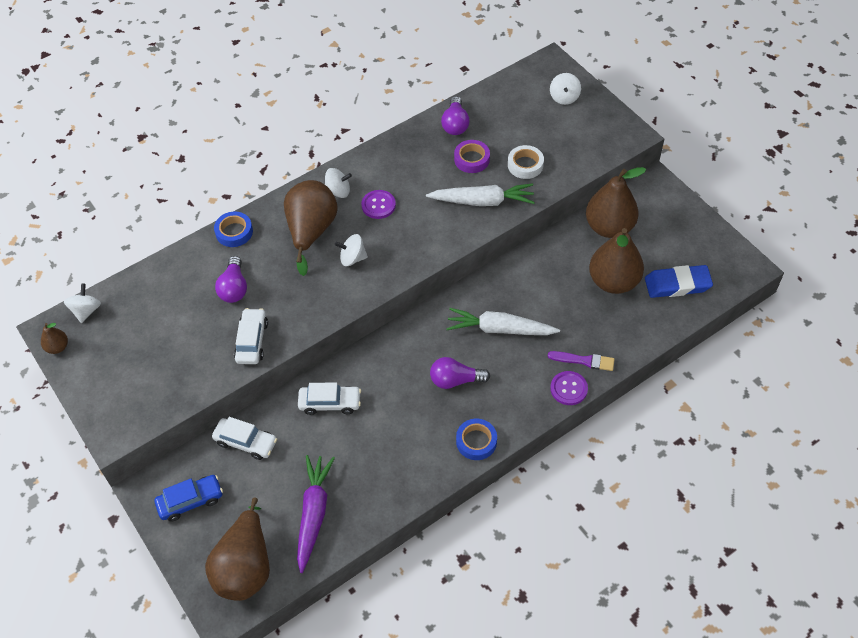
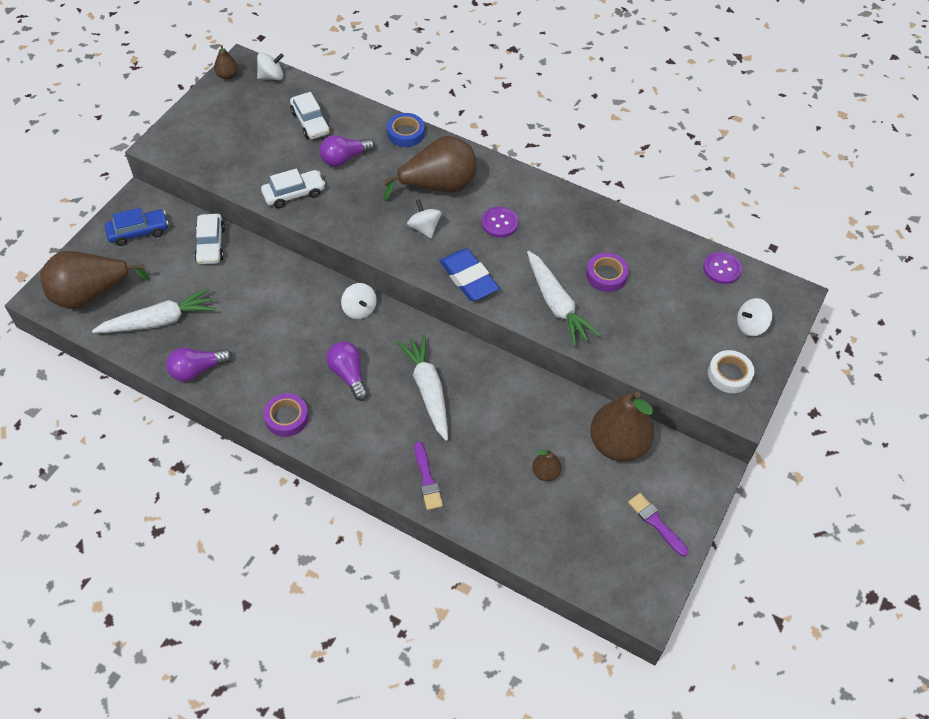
camera: 60 degrees right, 0 degrees up
(190, 501) = (138, 232): blue car -> blue car turned 60 degrees counterclockwise
(314, 513) = (159, 321): purple carrot -> white carrot
(330, 403) = (277, 287): white car -> white car (310, 122)
(338, 191) = (498, 187): white spinning top -> white spinning top (359, 309)
(455, 124) = (644, 244): purple light bulb -> purple light bulb (197, 370)
(476, 441) = (286, 417): blue tape -> purple tape
(525, 165) = (629, 324): white tape -> white tape (729, 374)
(568, 389) = (385, 477): purple button -> purple button (722, 269)
(613, 281) = (545, 473): brown pear -> brown pear, size x0.46
(677, 284) = (577, 538): blue eraser -> blue eraser (468, 278)
(684, 233) = (656, 523): none -> purple brush

